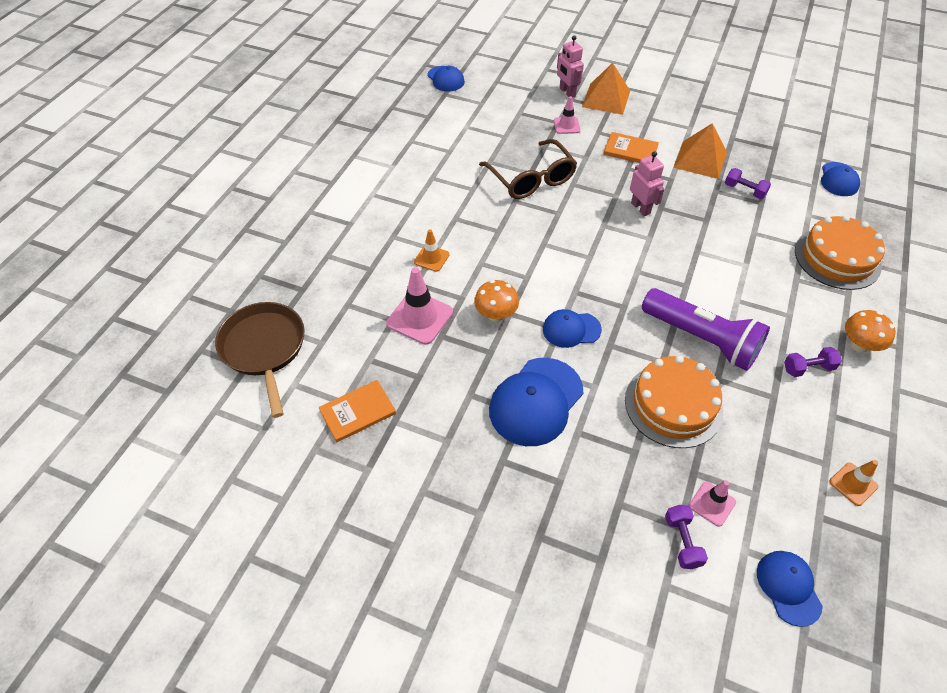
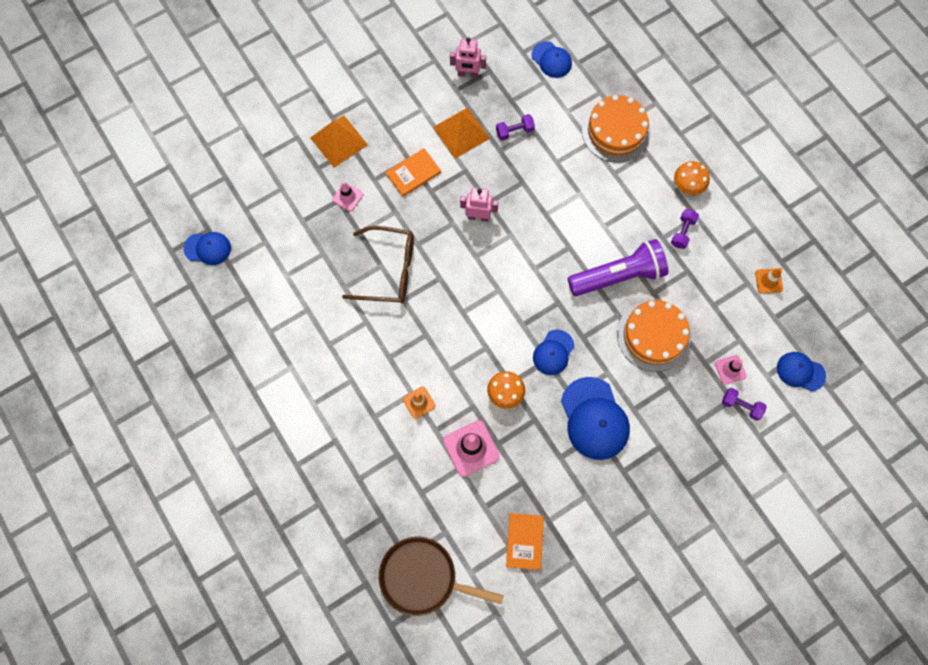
camera: 55 degrees left, 20 degrees up
(567, 92) = (306, 164): pink robot -> pink robot (468, 74)

